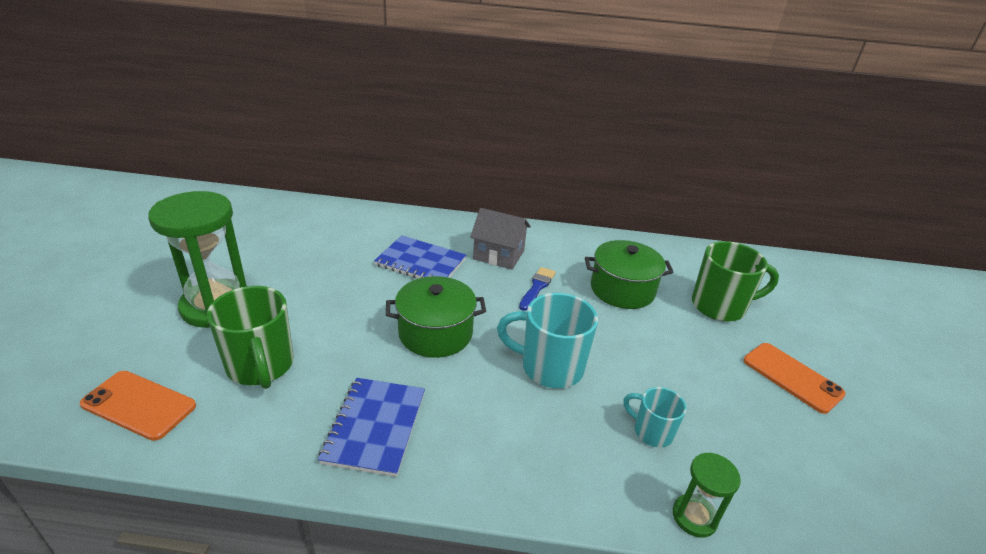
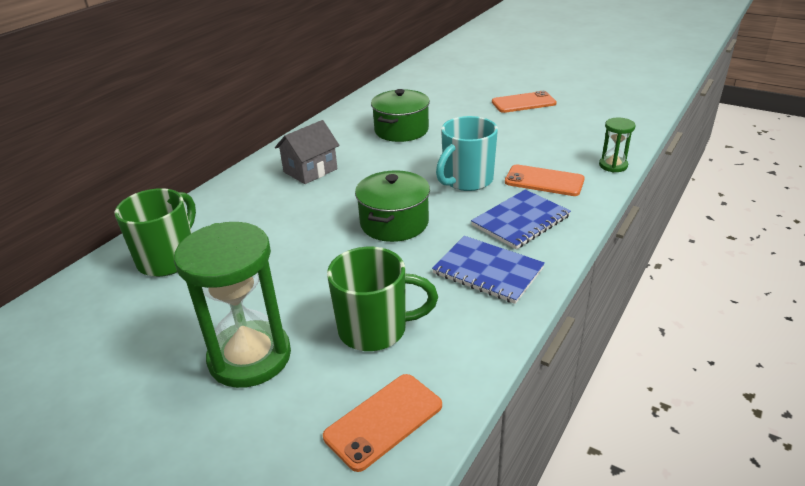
camera: 60 degrees left, 0 degrees up
(420, 262) = (285, 212): blue notebook -> blue notebook (520, 221)
(537, 287) = (370, 163): blue brush -> none
(595, 441) = (544, 181): none -> orange phone
(651, 432) = (545, 160): turquoise mug -> none
(720, 306) = (446, 102): green mug -> green mug (169, 259)

